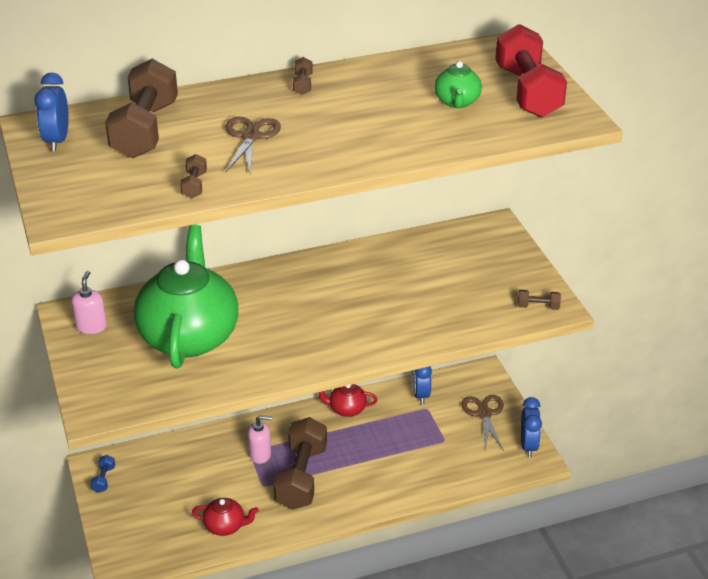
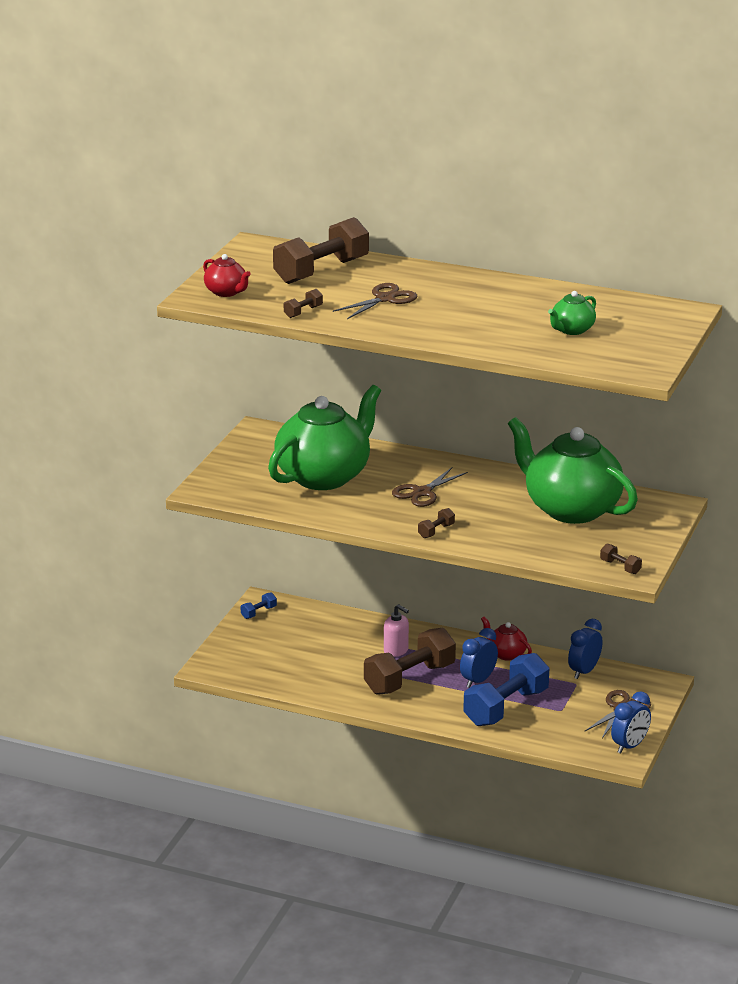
camera: 40 degrees right, 10 degrees down
(57, 141) = (255, 258): blue clock -> blue clock (478, 681)
(91, 326) = (264, 443): pink soap dispenser -> none
(225, 526) = (312, 681): red teapot -> red teapot (226, 292)
(294, 311) = (422, 492): none -> brown scissors
(303, 84) = (476, 281): brown dumbbell -> brown dumbbell (436, 531)
(404, 462) = (506, 707): none -> blue dumbbell
(429, 268) = (570, 509): none -> green teapot
(527, 92) = (639, 343): red dumbbell -> none

